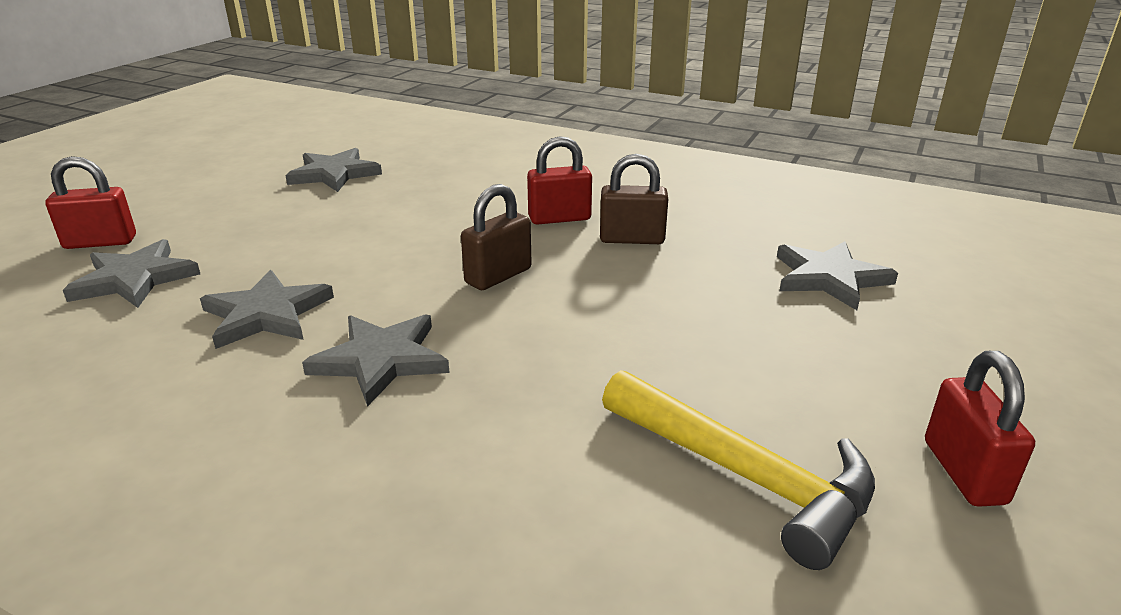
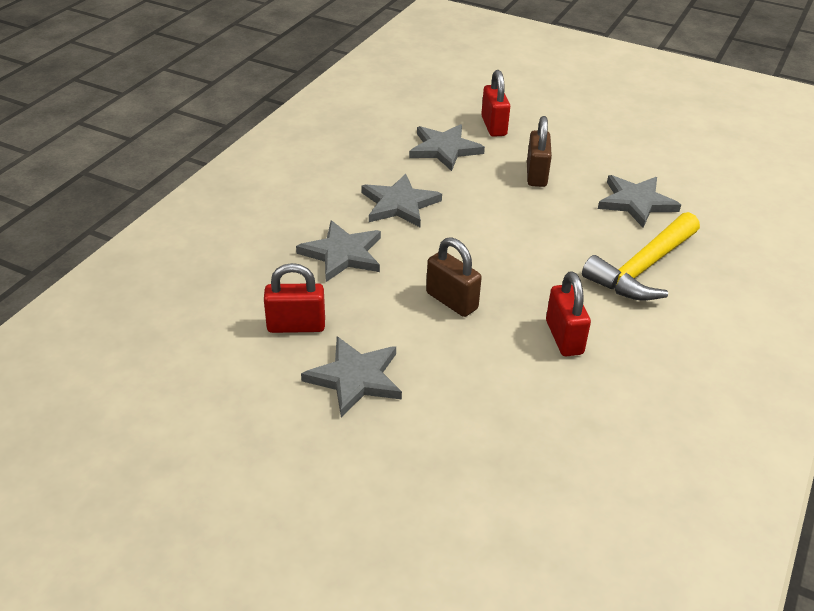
camera: 90 degrees right, 10 degrees up
(632, 239) = (525, 383): brown padlock -> brown padlock (536, 175)
(744, 475) = (201, 404): yellow hammer -> yellow hammer (643, 268)
(829, 278) = (452, 518): grey star -> grey star (355, 378)
(963, 472) = (175, 518): red padlock -> red padlock (296, 326)

